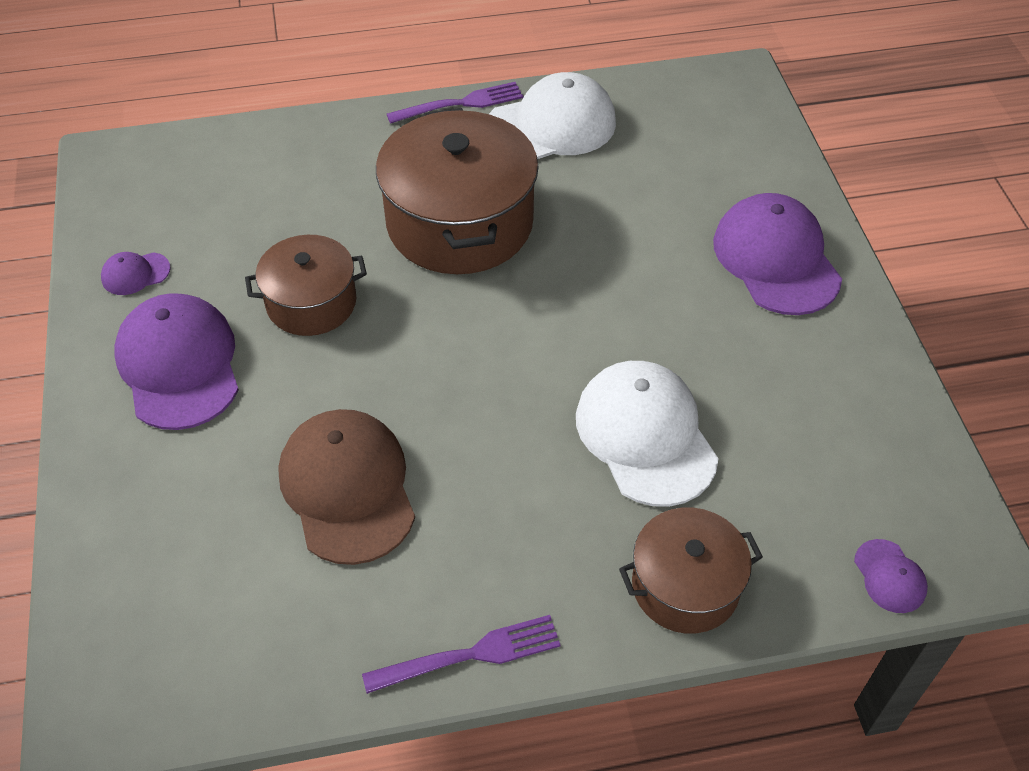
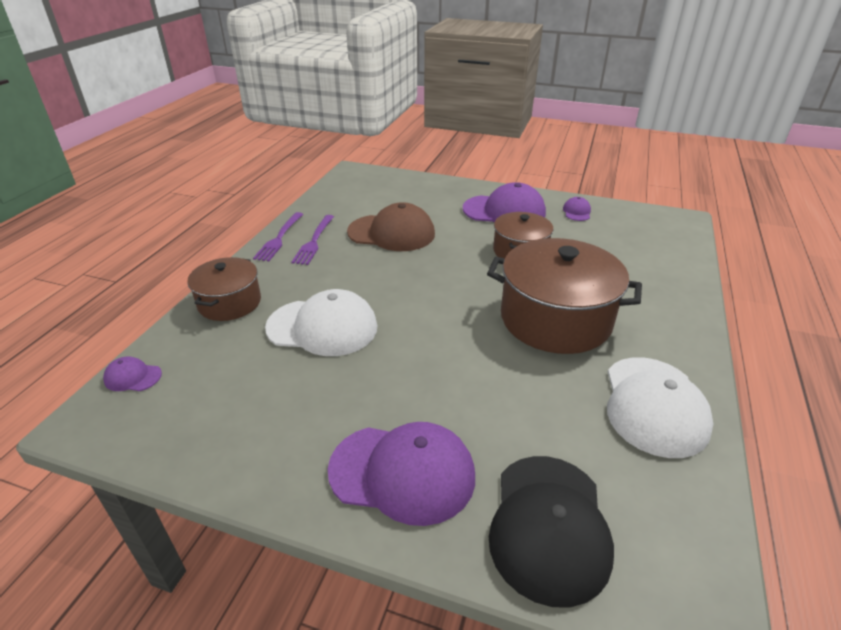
camera: 120 degrees right, 15 degrees down
(460, 104) = (702, 364): purple fork -> purple fork (314, 241)
(741, 158) = (549, 526): none -> black cap

